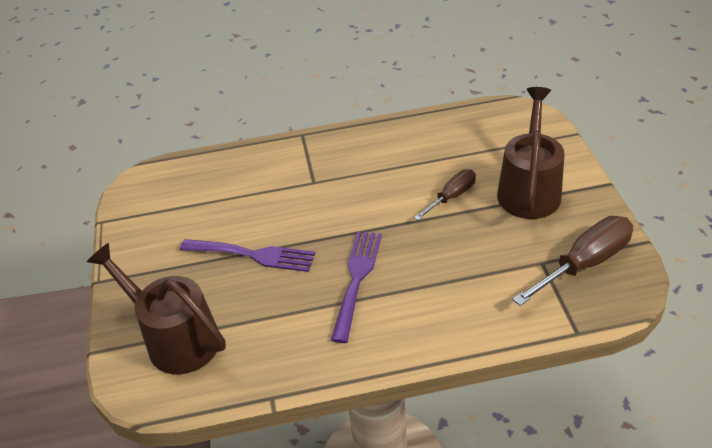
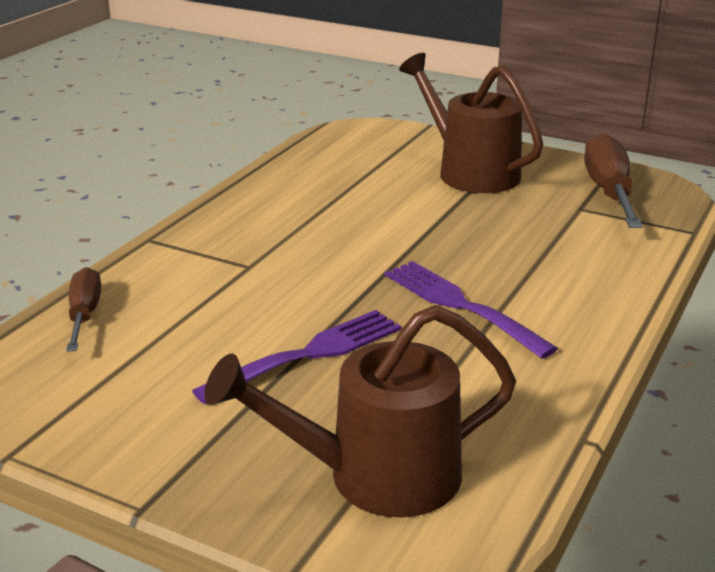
camera: 55 degrees left, 15 degrees down
(451, 197) = (417, 207): brown screwdriver -> brown screwdriver (84, 314)

